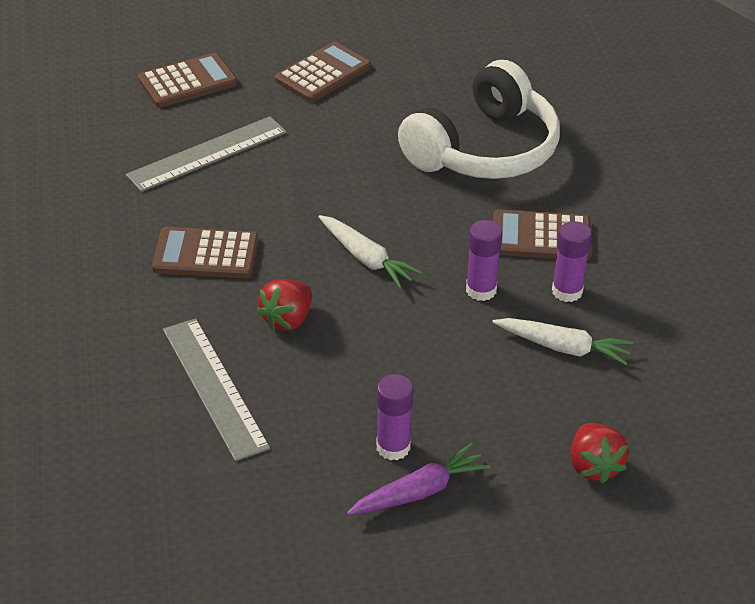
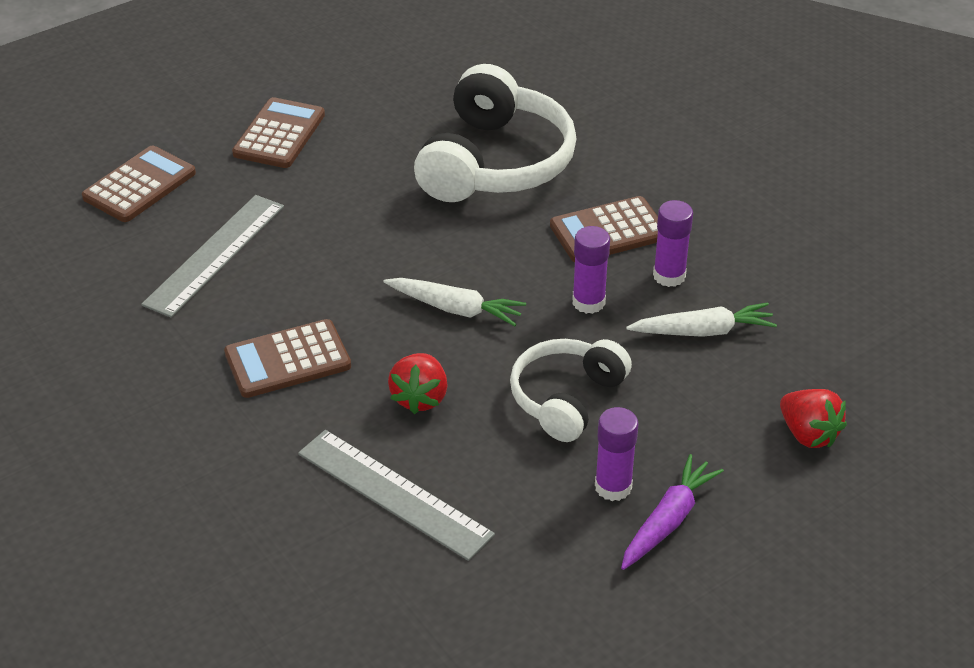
camera: 25 degrees left, 0 degrees up
(406, 362) = (566, 398): none -> white headphones

